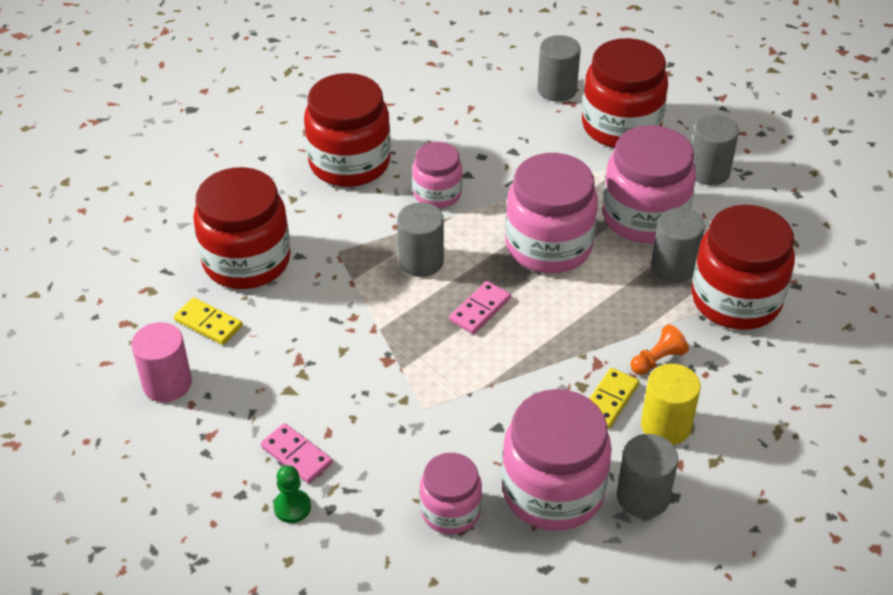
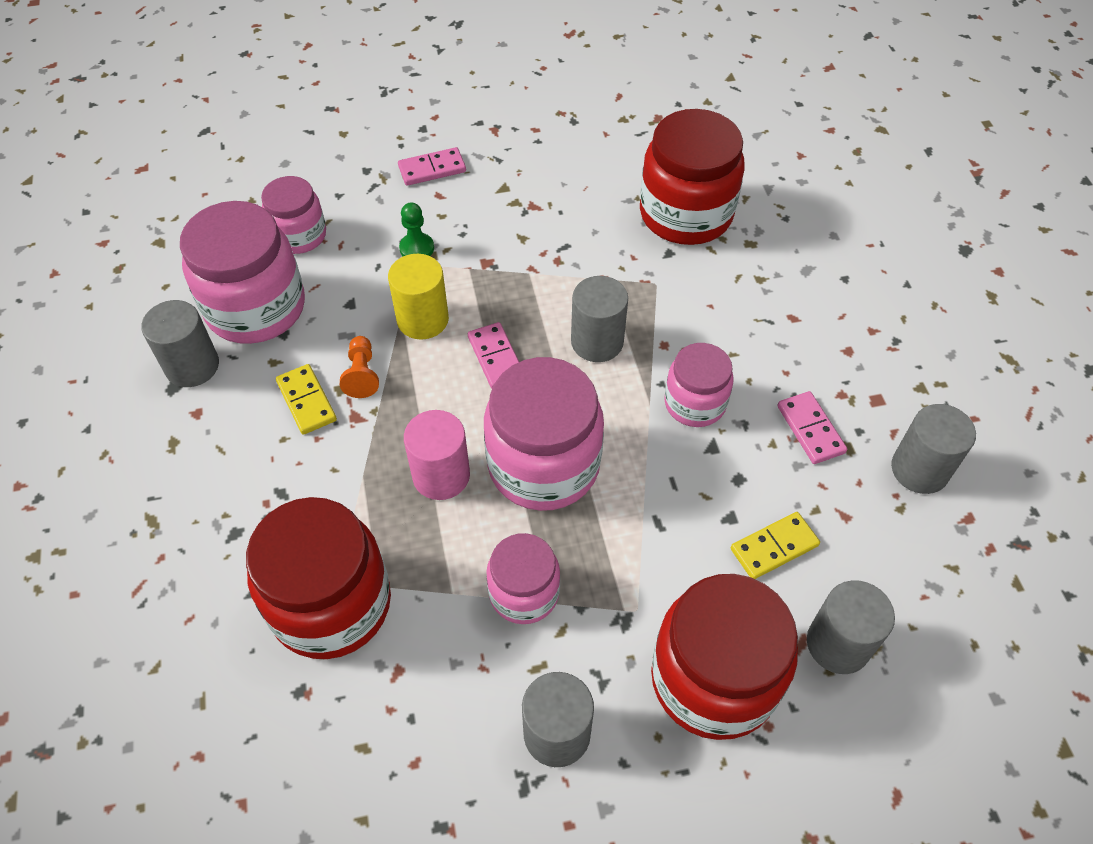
camera: 120 degrees right, 10 degrees up
(167, 383) = (568, 122): pink cylinder -> pink cylinder (441, 475)
(208, 323) = (620, 165): yellow domino -> yellow domino (774, 547)
(292, 507) = (386, 150): green pawn -> green pawn (417, 248)
(349, 163) = (795, 347): red jar -> none
(416, 137) = (810, 429): none -> pink domino
(644, 217) = (524, 593): pink jar -> pink jar, size x0.58
(657, 360) = (317, 470): orange pawn -> orange pawn (362, 374)
(666, 425) = (241, 429): yellow cylinder -> yellow cylinder (422, 319)
(673, 267) = (425, 572): grey cylinder -> grey cylinder (919, 469)

